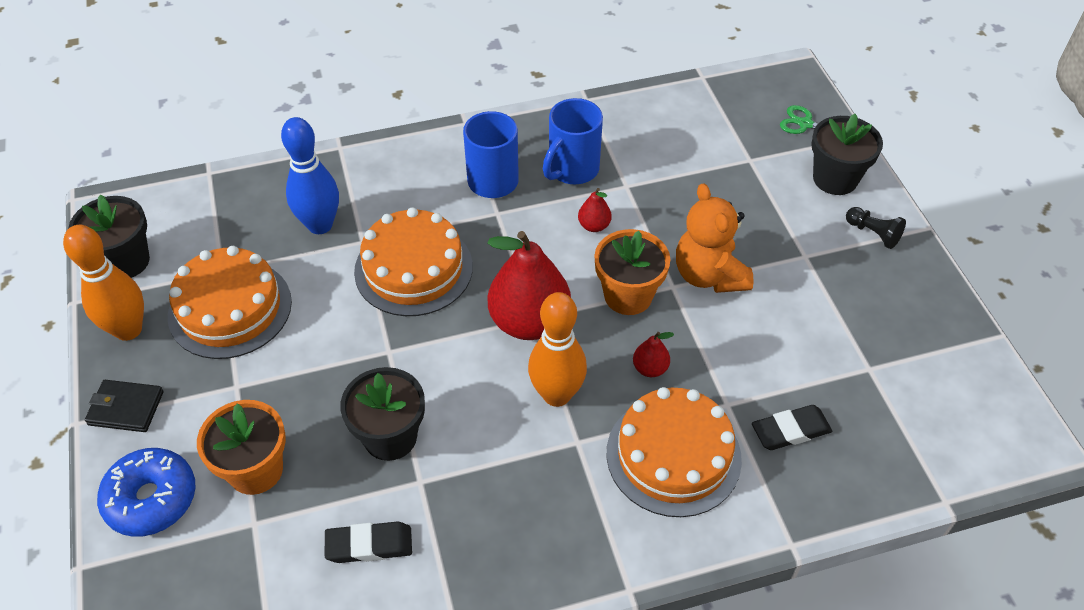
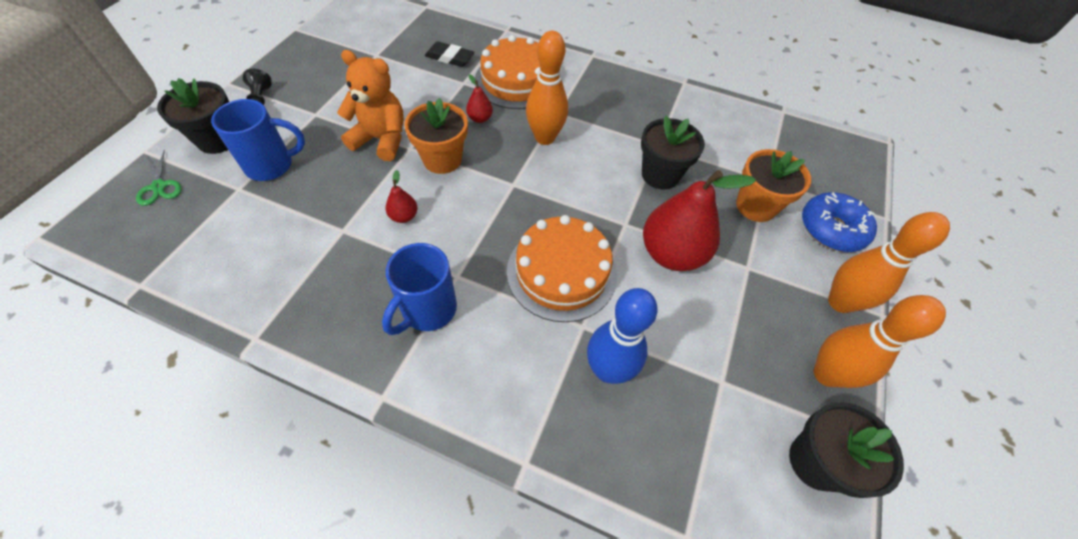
camera: 145 degrees left, 5 degrees up
(126, 408) = (840, 302): black wallet -> orange bowling pin
(230, 308) = (729, 336): orange cake -> none
(369, 545) = (705, 135): black eraser -> none
(529, 322) = (518, 184): red pear -> red pear (671, 254)
(572, 170) = (360, 272): blue mug -> blue mug (271, 165)
(709, 275) = (381, 139): orange teddy bear -> orange teddy bear turned 90 degrees counterclockwise

